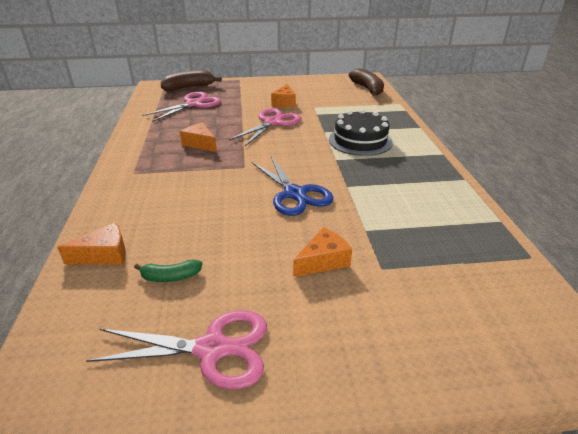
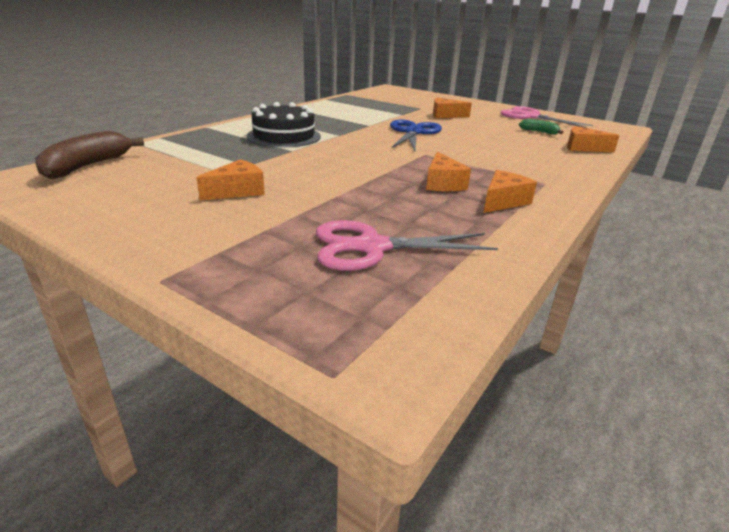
camera: 140 degrees left, 5 degrees down
(154, 145) = (503, 201): none -> orange cheese
(189, 87) = (310, 306): brown banana -> none
(272, 122) = (318, 175): pink scissors -> none

